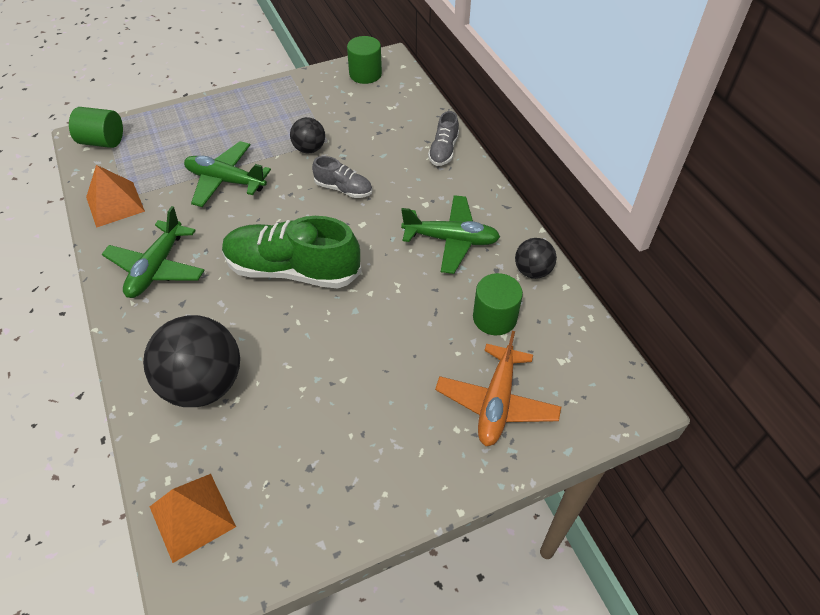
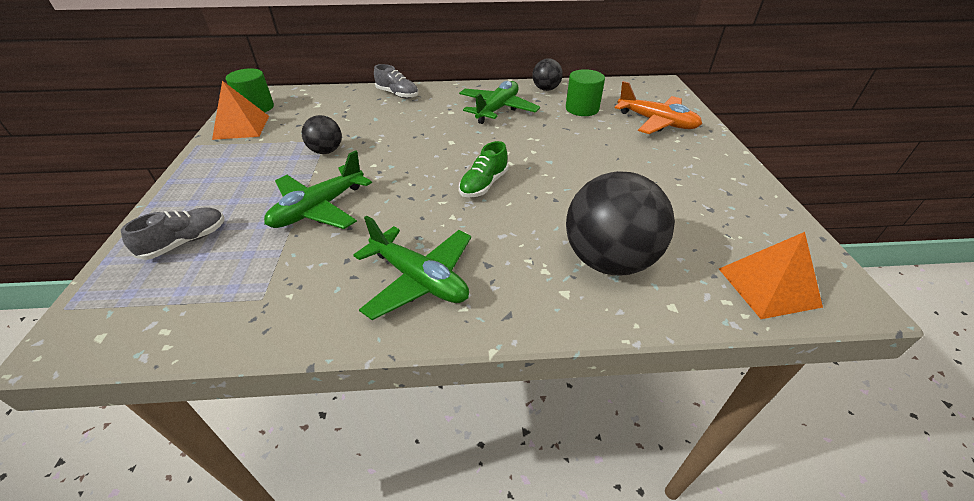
camera: 70 degrees left, 10 degrees down
(103, 141) = (110, 314): green cylinder -> none
(115, 204) = (266, 310): orange pyramid -> orange pyramid (241, 127)
(292, 270) = (483, 185): green shoe -> green shoe, size x0.50
(343, 189) = (400, 143): grey shoe -> grey shoe (186, 242)

